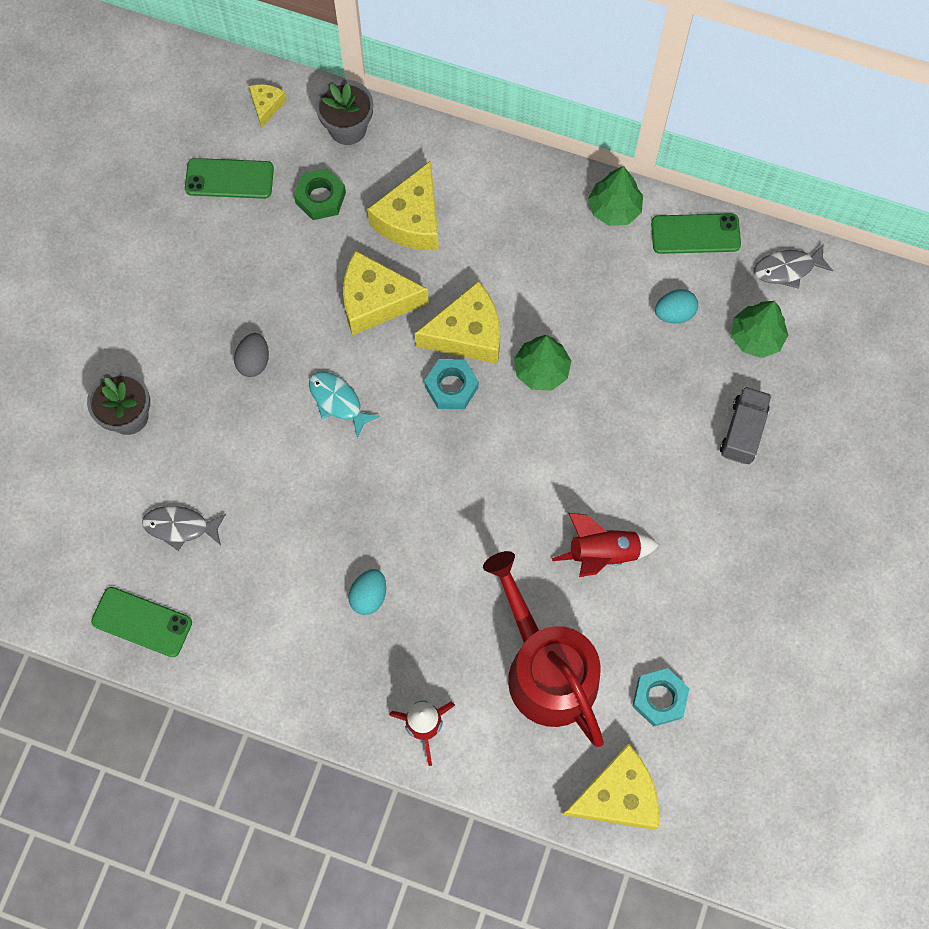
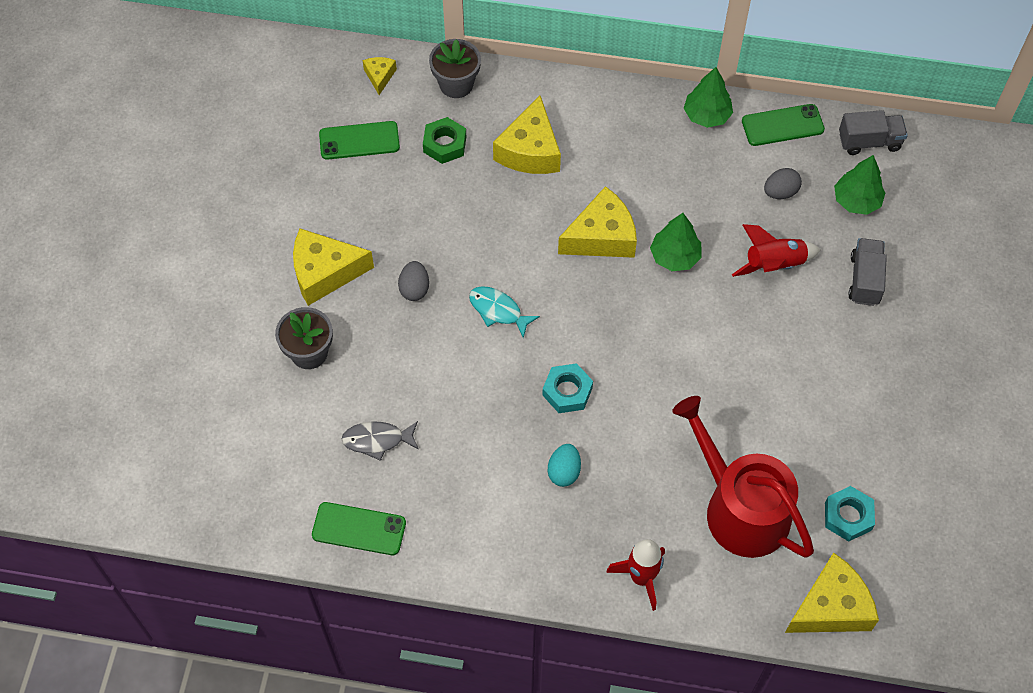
camera: 10 degrees left, 10 degrees down
(375, 301) = (513, 222): yellow cheese -> yellow cheese (324, 273)
(451, 387) = (598, 283): turquoise nut -> turquoise nut (567, 391)
(603, 553) = (766, 401): red rocket -> red rocket (774, 265)
(674, 313) = (780, 192): turquoise egg -> grey egg
(787, 269) = (869, 142): grey fish -> grey truck

